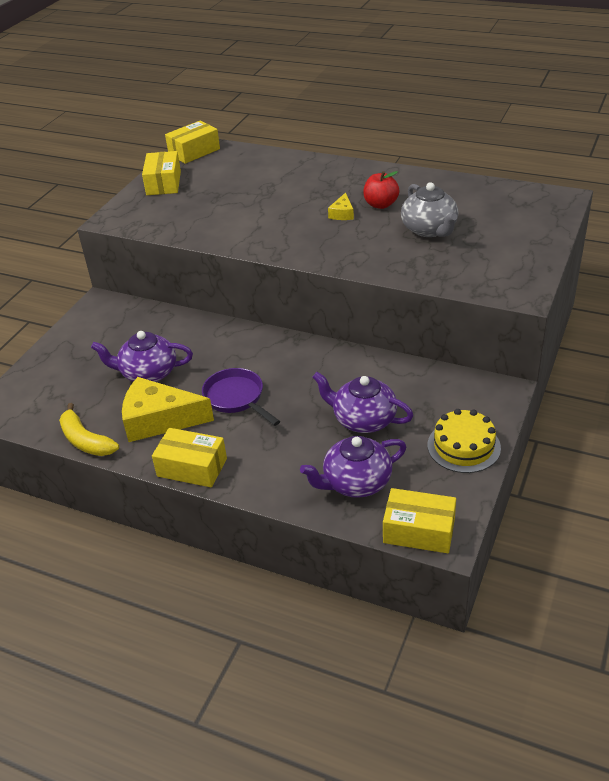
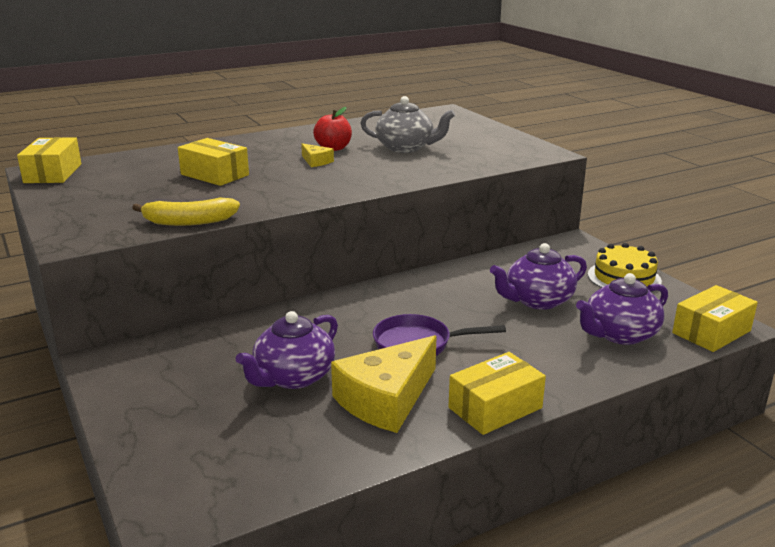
camera: 55 degrees left, 15 degrees down
(85, 440) = (351, 462): yellow banana -> yellow banana (189, 222)
(163, 183) = (72, 200): yellow box -> yellow box (214, 175)
(356, 482) = (619, 334): purple teapot -> purple teapot turned 45 degrees clockwise

